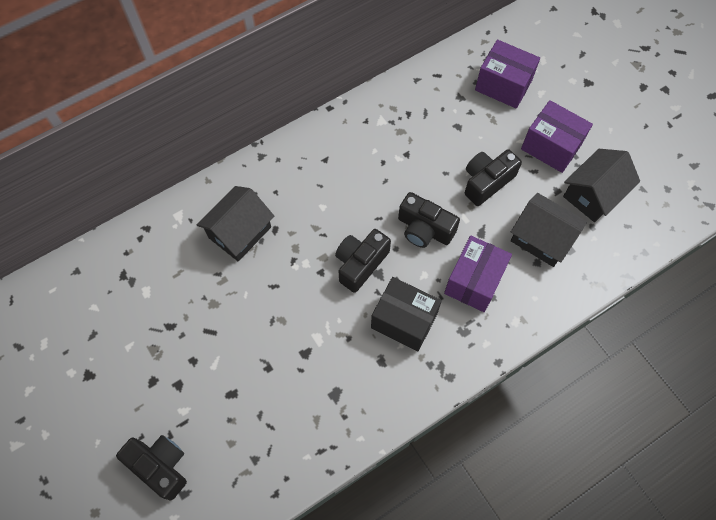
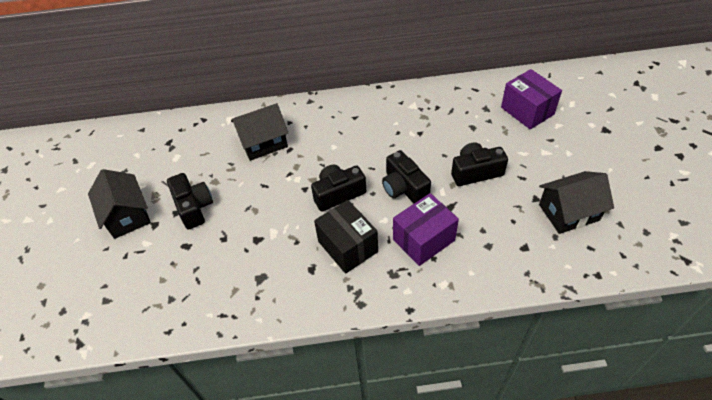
camera: 30 degrees right, 15 degrees down
(160, 466) = (104, 274): black camera -> black camera (194, 207)
(541, 238) = (502, 229): black house -> black house (127, 215)
(551, 147) = (547, 165): purple box -> none

